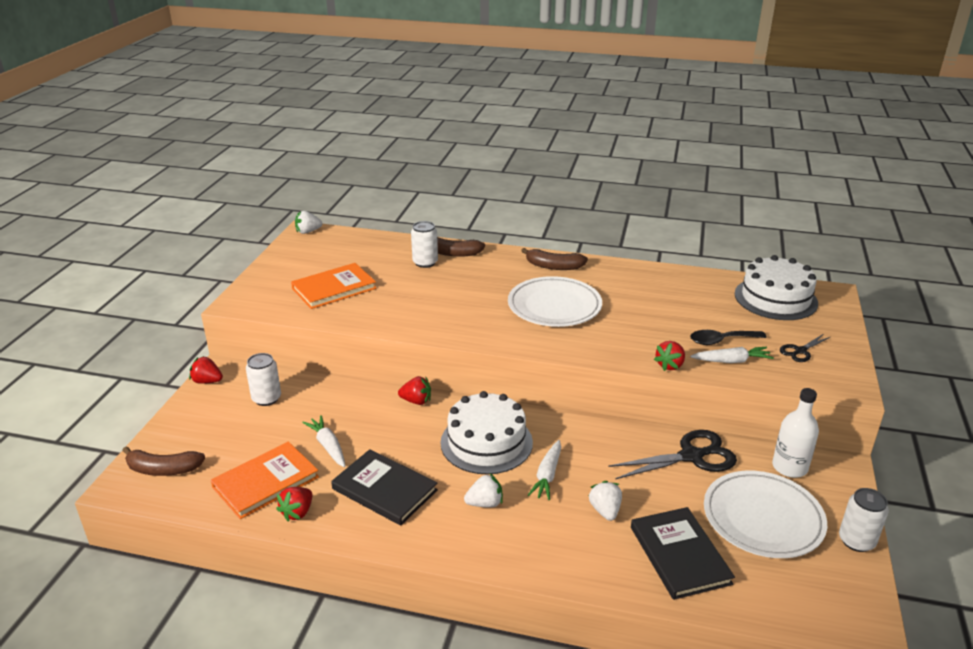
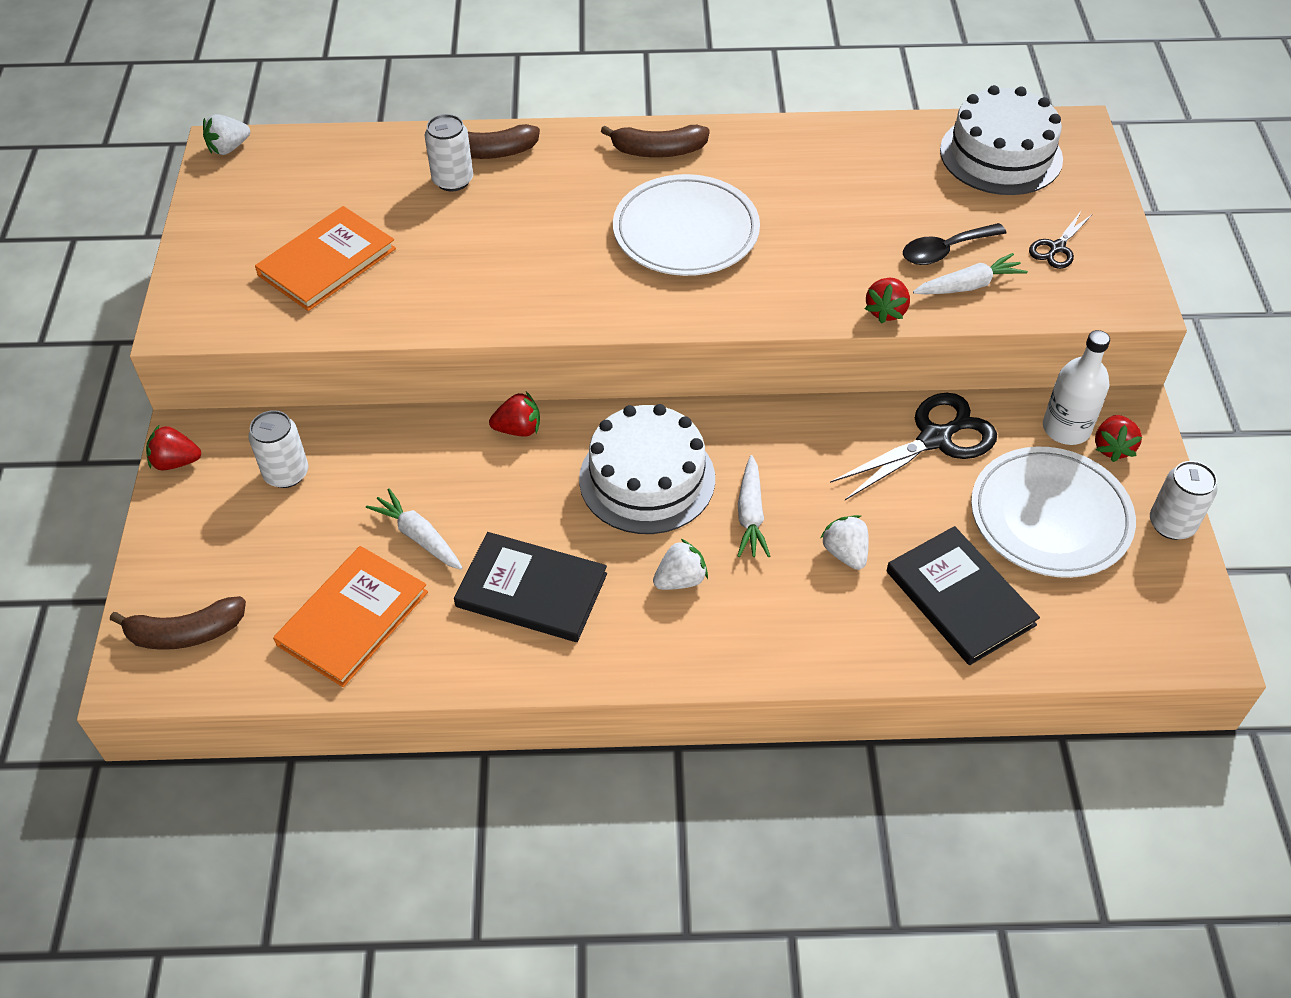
camera: 15 degrees left, 20 degrees up
(297, 512) = (422, 656): red strawberry -> red strawberry (1112, 447)

